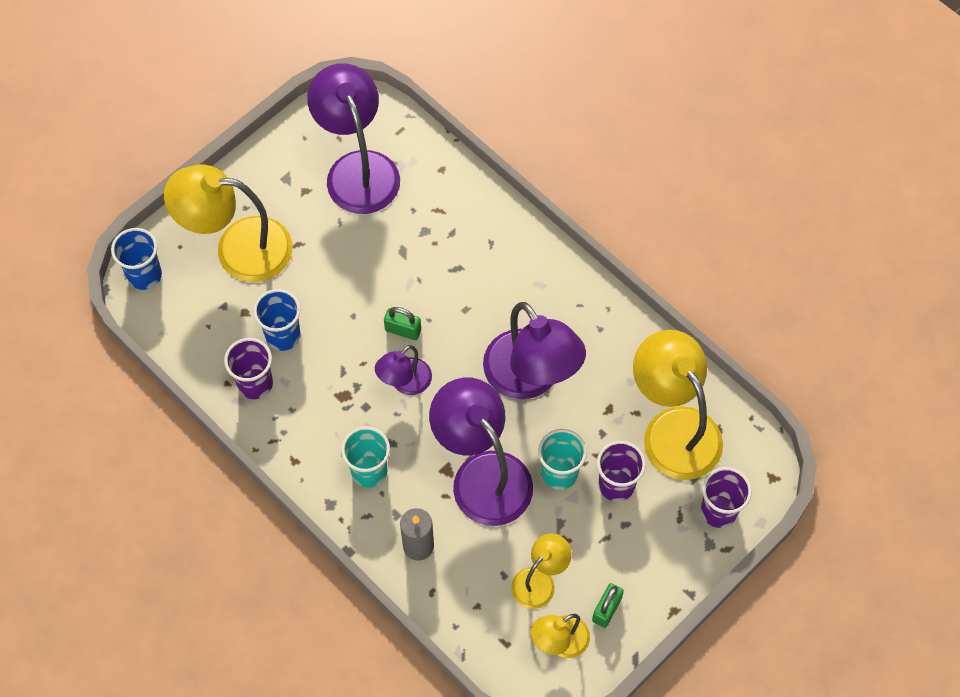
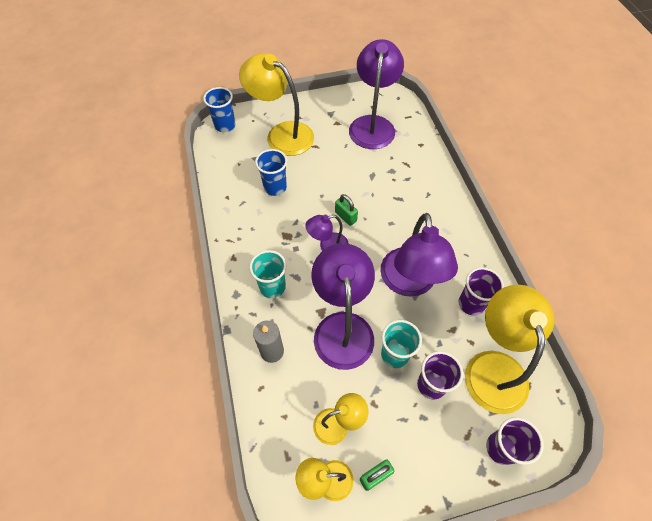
camera: 30 degrees right, 5 degrees down
(255, 384) = (242, 205): purple cup -> purple cup (471, 304)

